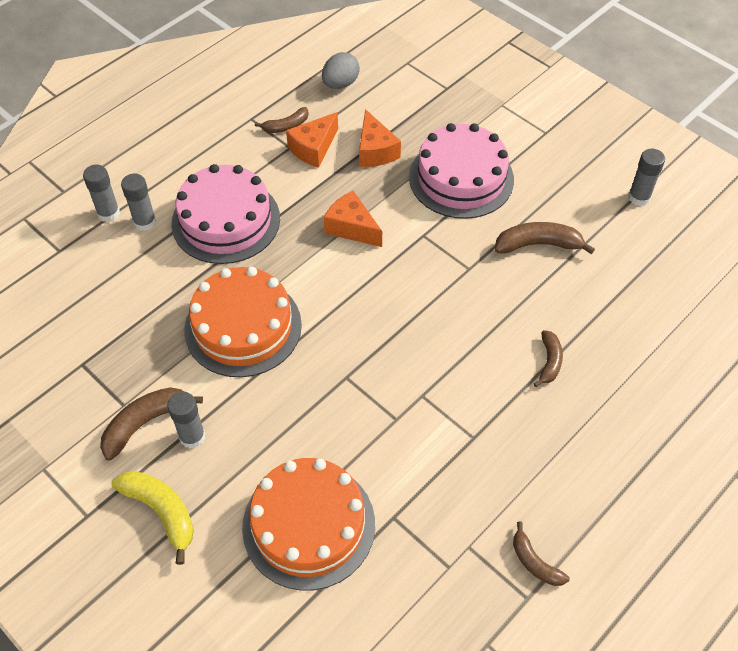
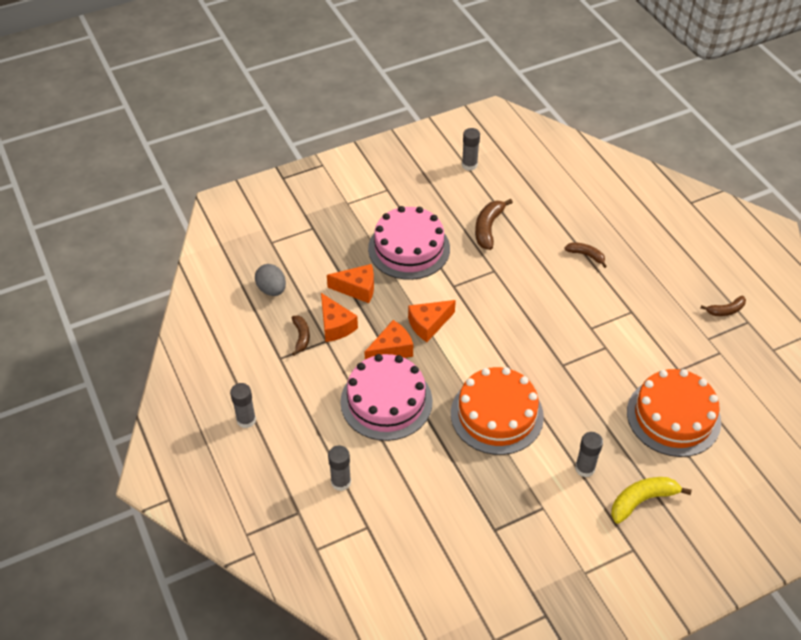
camera: 70 degrees left, 5 degrees down
(145, 222) = (363, 457): grey glue stick -> grey glue stick (246, 420)
(145, 423) = (564, 496): brown banana -> none
(300, 205) = (391, 350): none -> orange cheese

